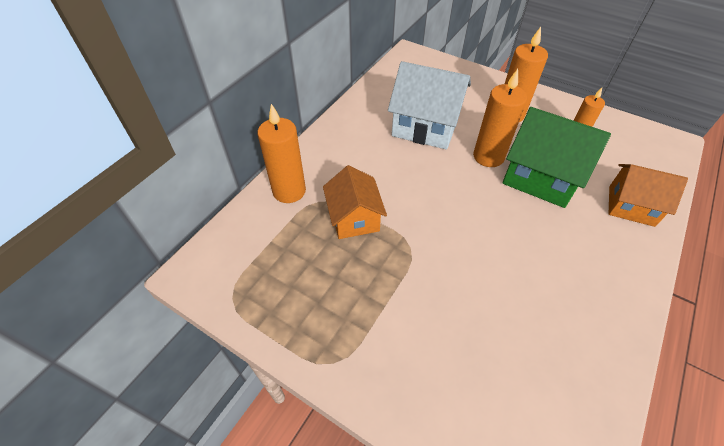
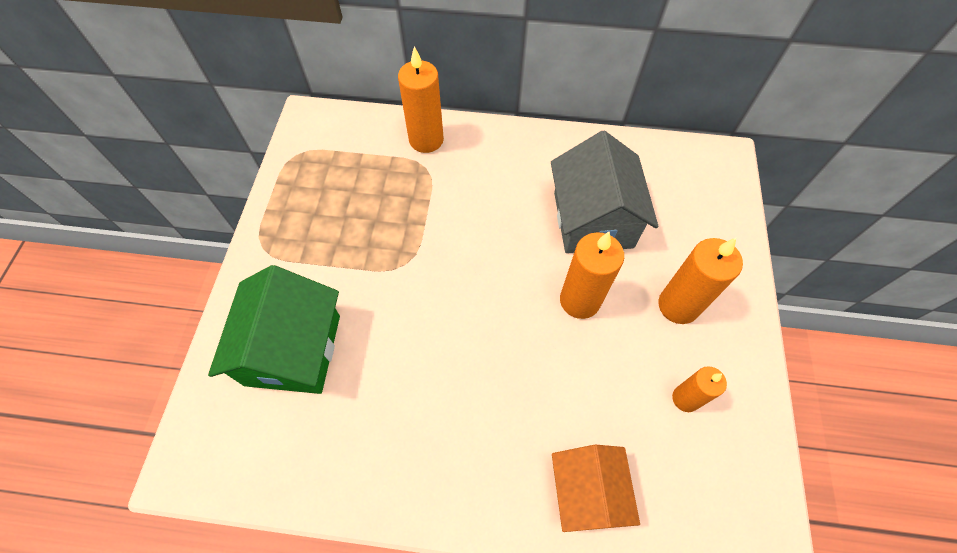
camera: 65 degrees right, 10 degrees up
(354, 218) = (419, 204): orange house -> none
(425, 126) = (593, 219): white house -> grey house
(541, 177) = (579, 368): green house -> green house (293, 350)

